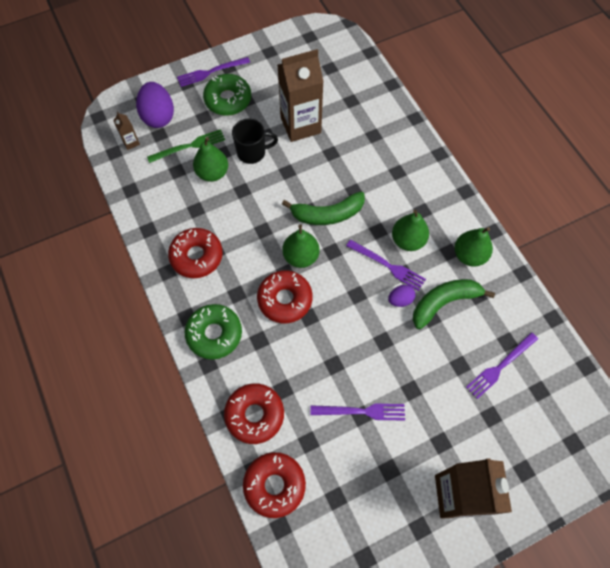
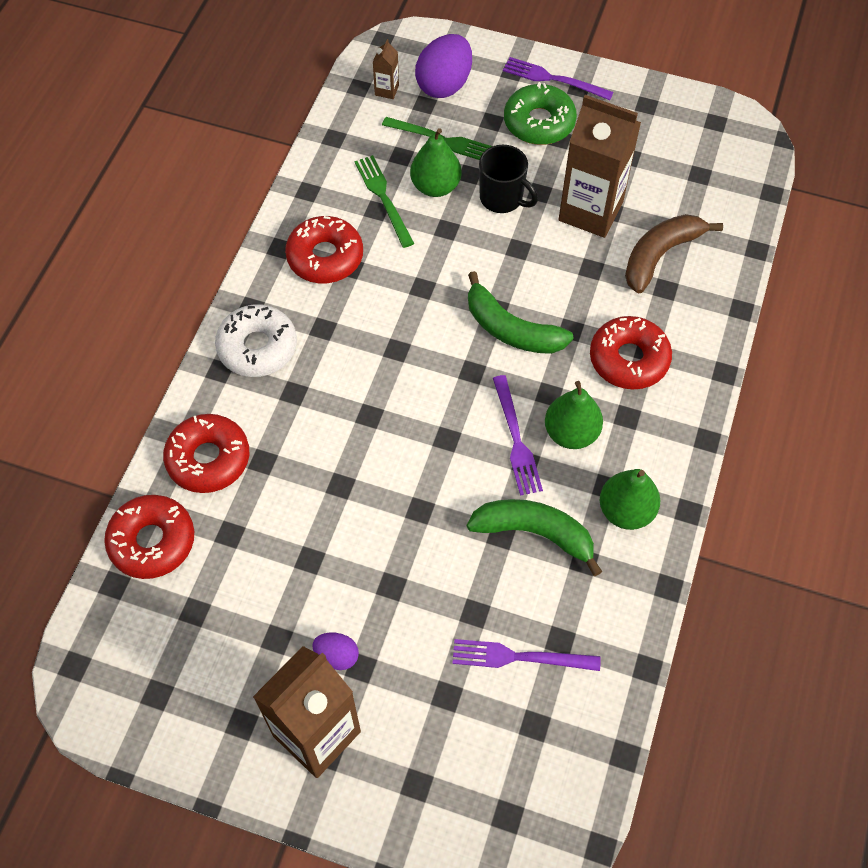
camera: 45 degrees right, 5 degrees down
(193, 200) = (383, 198): none -> green fork
(214, 334) = (257, 347): green donut -> white donut
(285, 299) = (365, 376): red donut -> red donut (629, 359)
(301, 256) = (431, 348): green pear -> none
(354, 121) = (660, 255): none -> brown banana
(361, 411) = (314, 556): purple fork -> none
(400, 300) = (488, 486): purple egg -> purple egg (337, 656)

